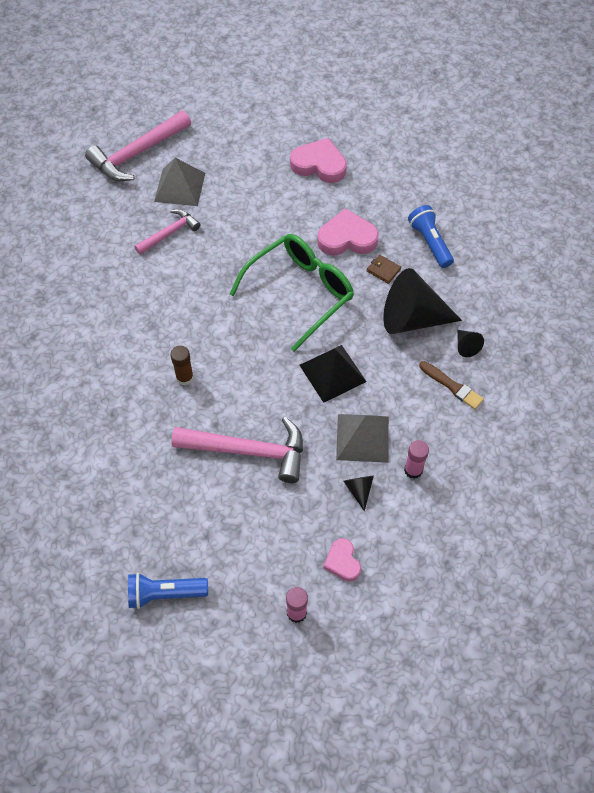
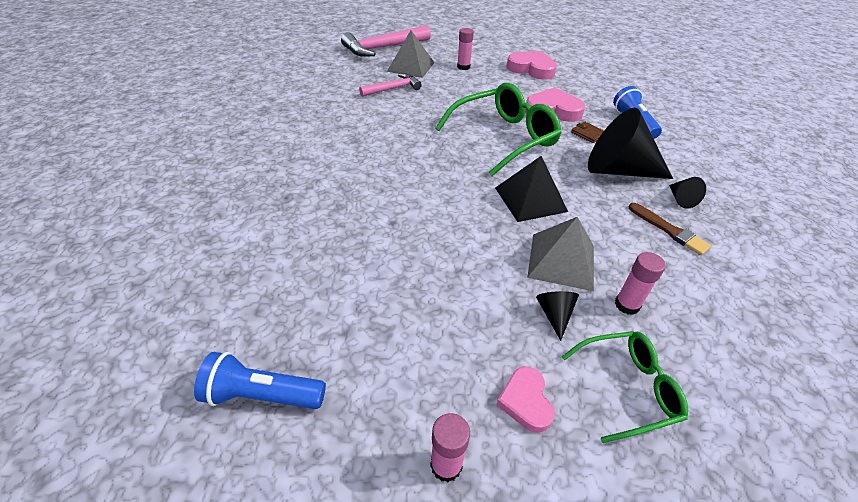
camera: 10 degrees right, 15 degrees down
(185, 377) = (372, 180): brown glue stick -> none
(240, 176) = (463, 67): none -> pink glue stick
(249, 451) = (423, 251): pink hammer -> none
(411, 538) = (628, 388): none -> green glasses

